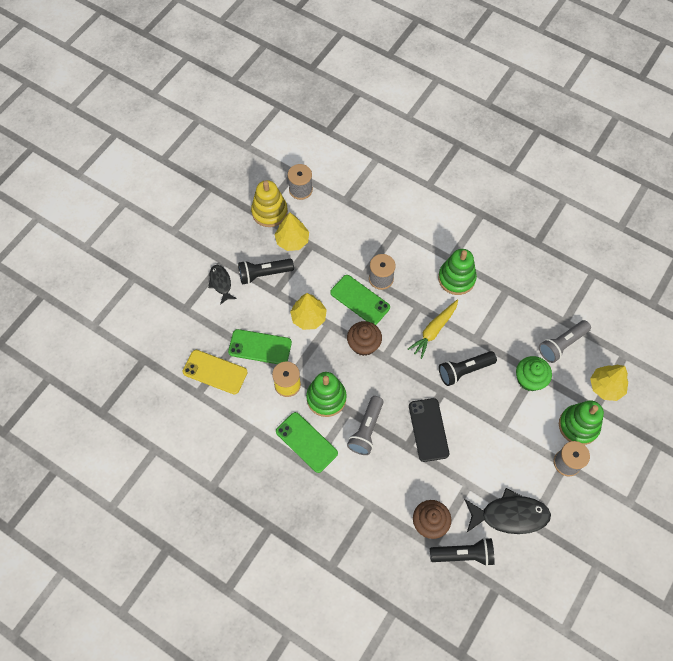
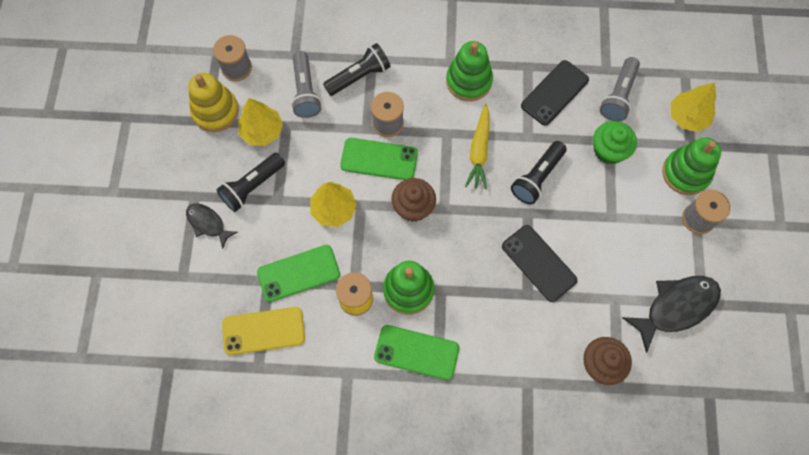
camera: 30 degrees left, 5 degrees up
(366, 430) = (473, 301): grey flashlight -> grey flashlight (305, 91)
(463, 554) = (655, 378): black flashlight -> black flashlight (359, 76)
(514, 318) = (554, 93): none -> black phone

